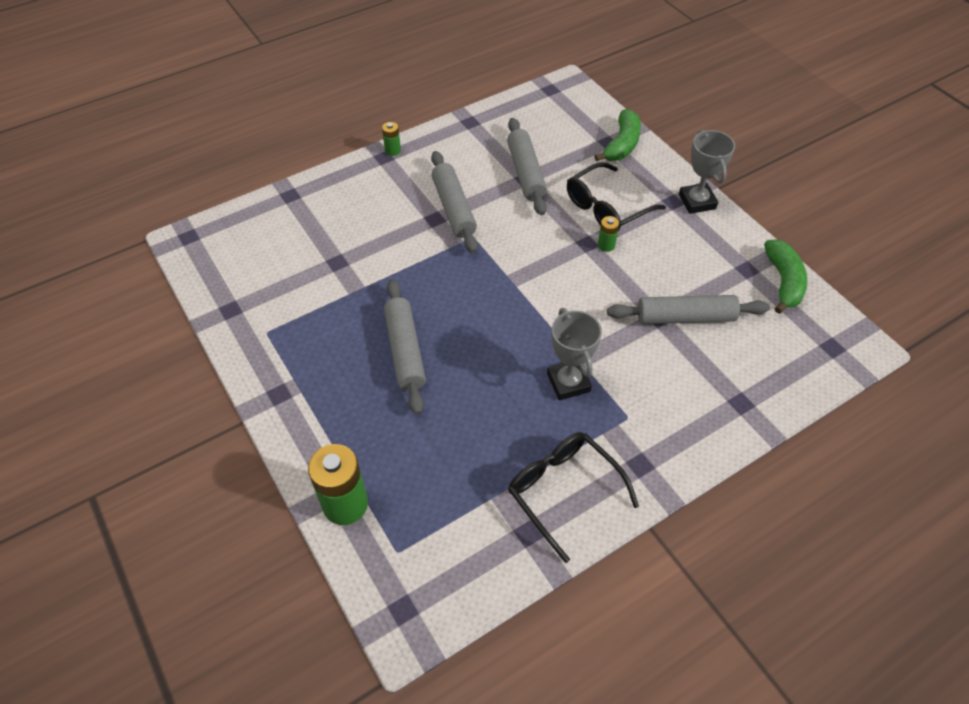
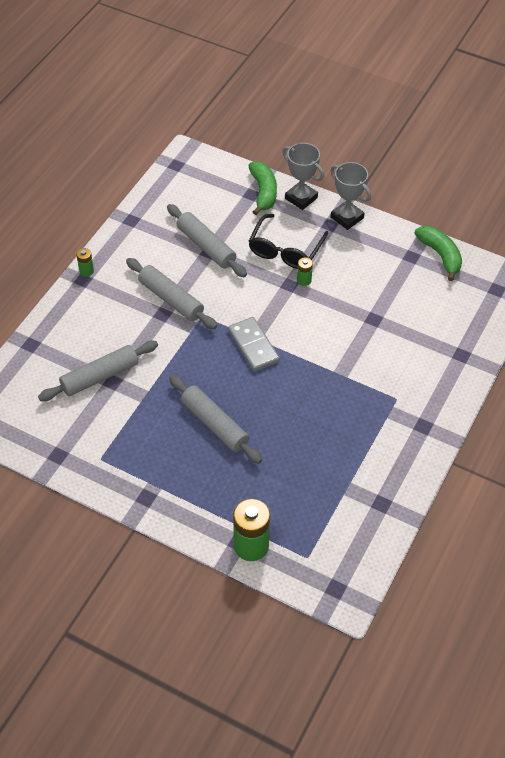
camera: 30 degrees left, 0 degrees up
(504, 289) = (253, 346): none -> grey domino
(563, 491) = (386, 467): black glasses -> none
(568, 382) = (343, 393): grey trophy -> grey trophy (301, 198)
(685, 317) = (391, 311): grey rolling pin -> grey rolling pin (100, 376)

